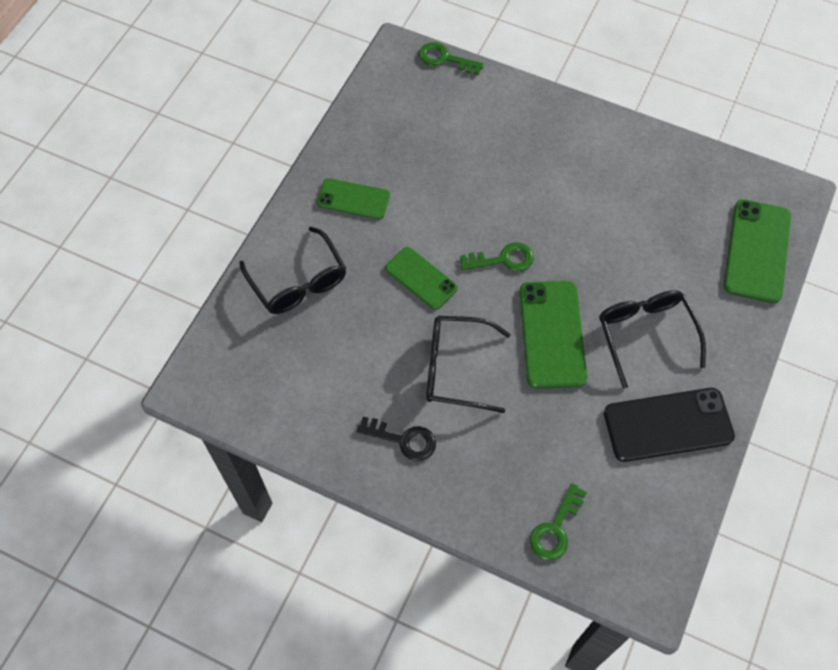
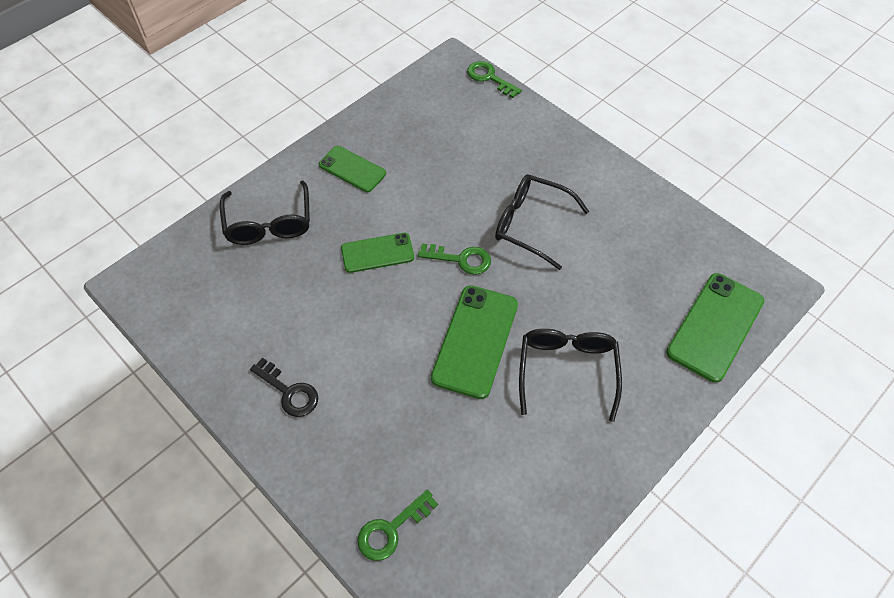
camera: 20 degrees right, 5 degrees down
(421, 278) = (377, 253): green phone -> green phone turned 75 degrees counterclockwise
(456, 368) = (369, 343): black glasses -> black glasses (531, 224)
(668, 425) = (551, 466): black phone -> none

